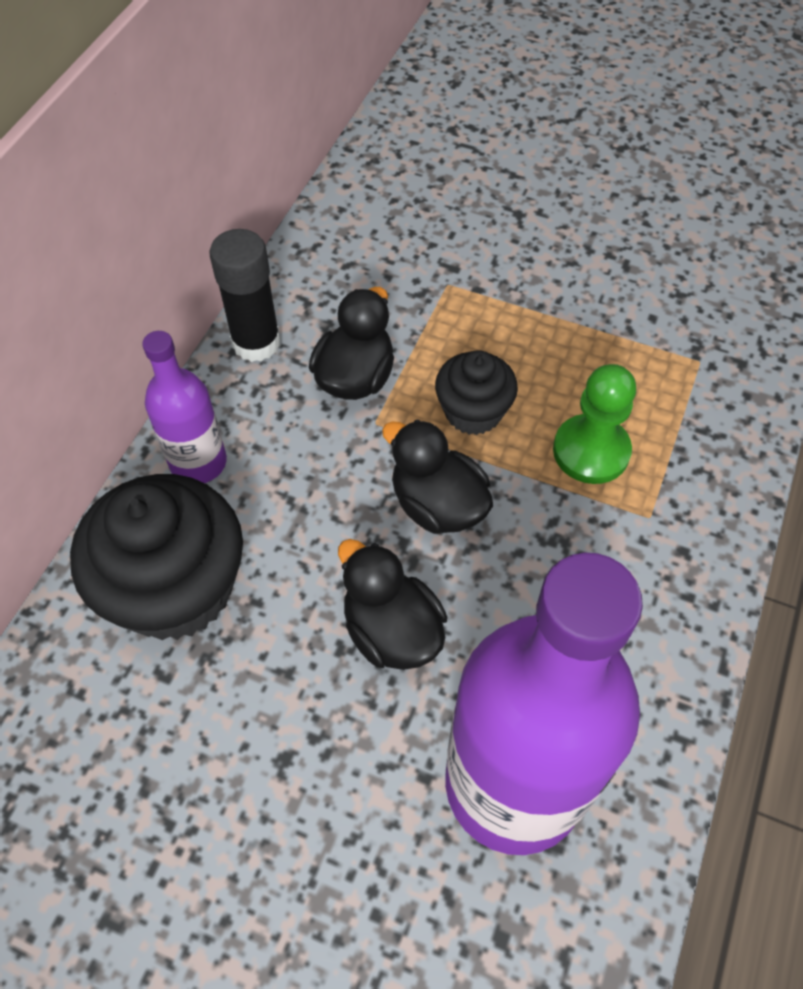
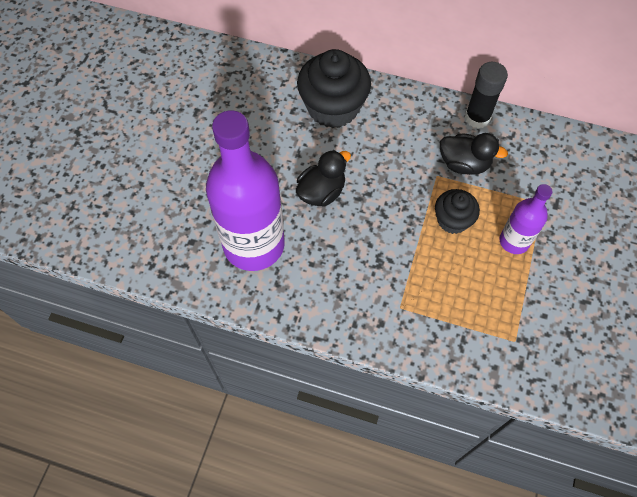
camera: 85 degrees right, 5 degrees up
(198, 462) = (399, 105): purple bottle -> purple bottle (514, 241)
(437, 505) = (391, 207): black duck -> none
(591, 451) = (437, 278): green pawn -> none

